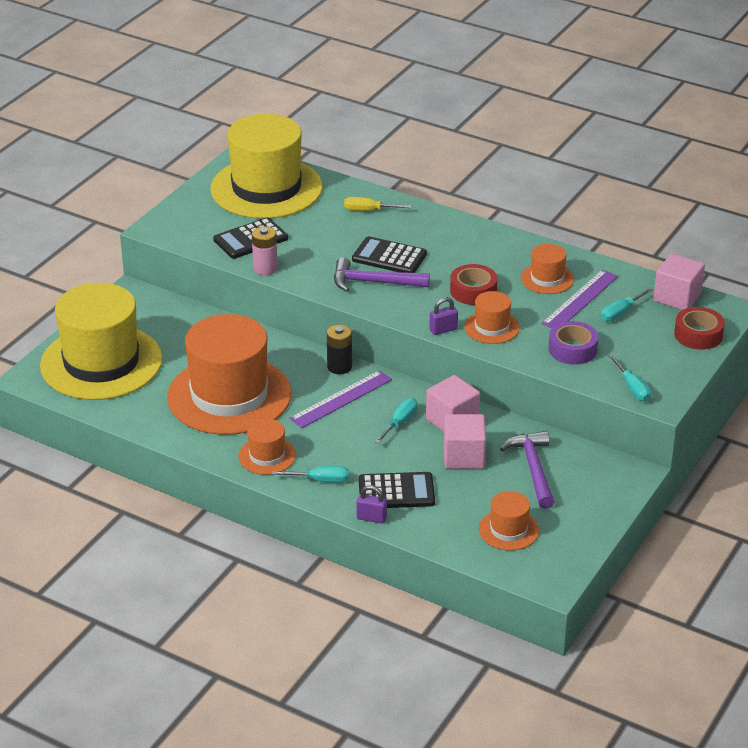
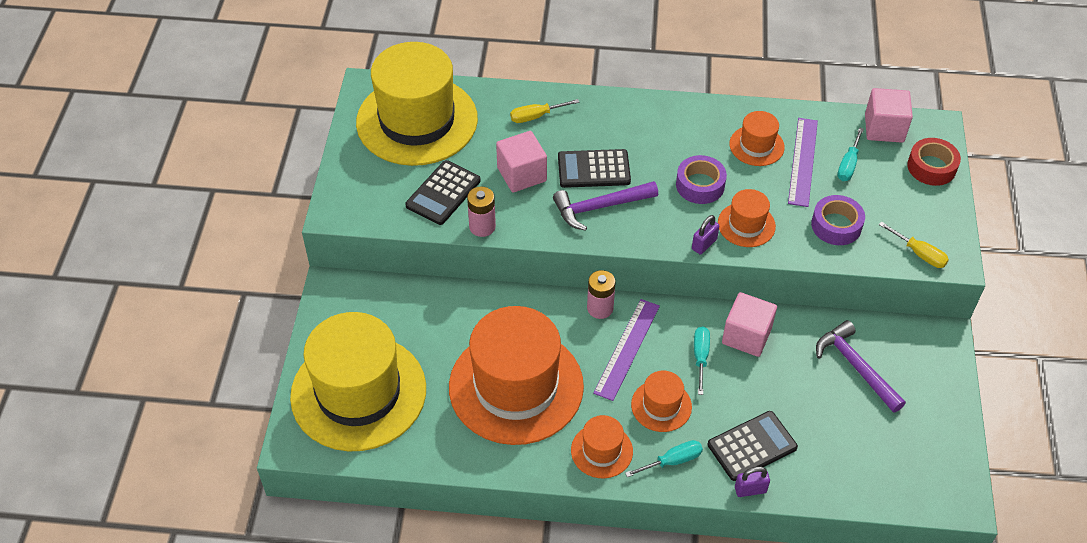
camera: 25 degrees left, 15 degrees up
(339, 367) = (600, 308): black battery -> pink battery
(464, 456) = (785, 376): pink cube -> pink cube (521, 174)
(473, 291) = (700, 185): red tape -> purple tape
(508, 530) = (882, 452): orange hat -> orange hat (661, 406)
(632, 388) = (919, 253): turquoise screwdriver -> yellow screwdriver

